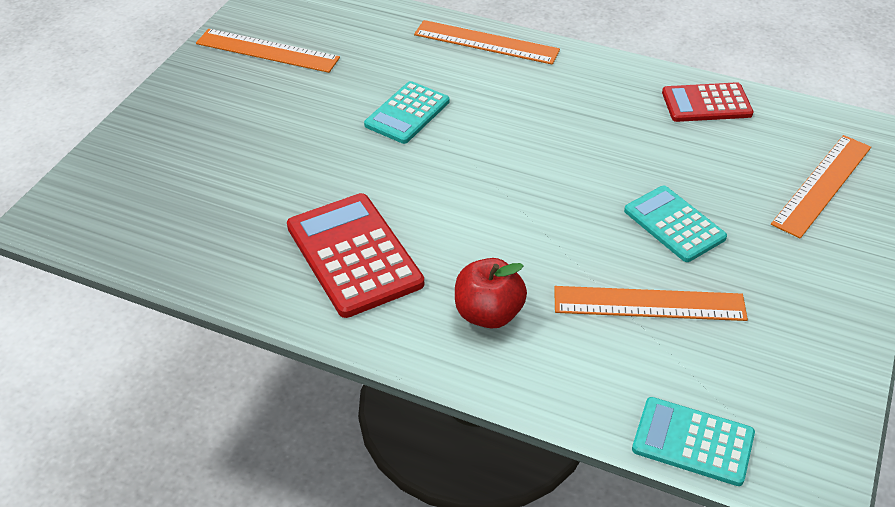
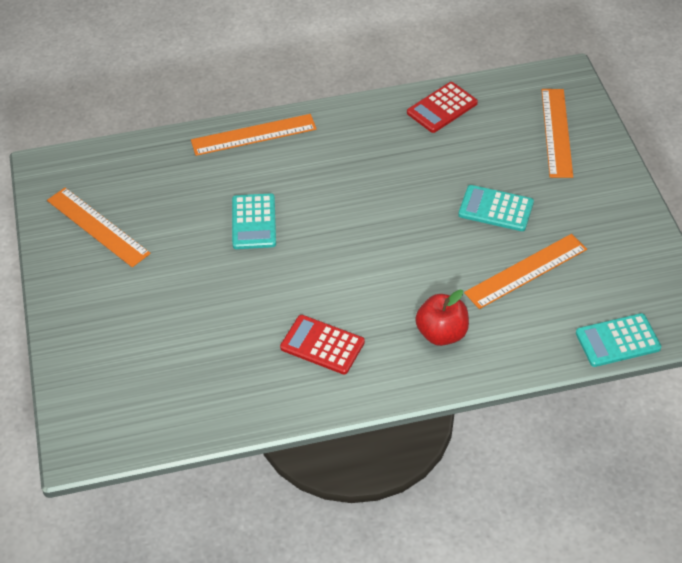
camera: 35 degrees left, 5 degrees up
(267, 51) = (97, 227): orange ruler -> orange ruler turned 60 degrees clockwise
(353, 255) = (322, 345): red calculator -> red calculator, size x0.65

